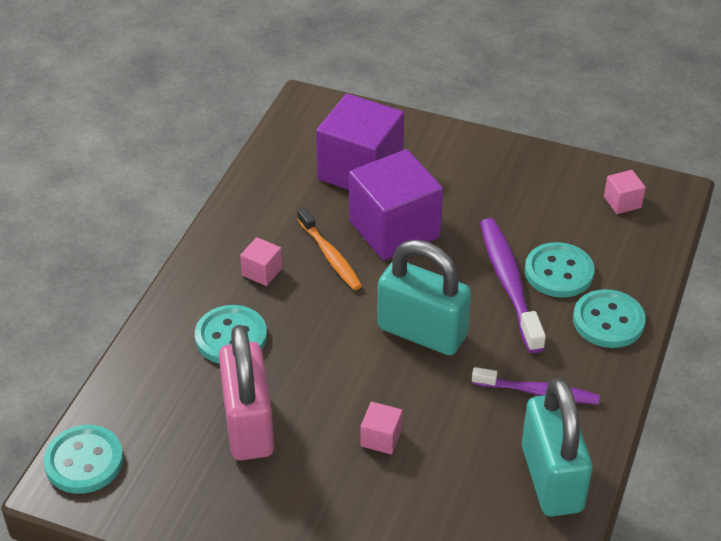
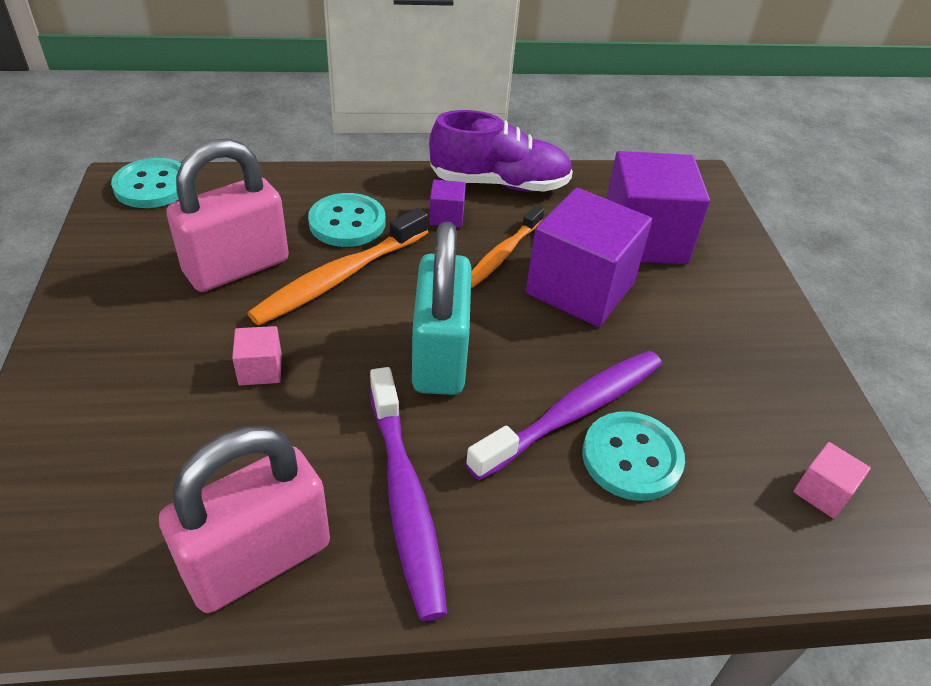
camera: 60 degrees right, 0 degrees up
(237, 222) = (499, 183): none -> purple shoe
(262, 272) = (446, 216): pink cube -> purple cube
(301, 363) = (339, 277): none -> orange toothbrush
(538, 392) = (405, 498): purple toothbrush -> purple toothbrush, size x1.52
(551, 478) = (258, 559): turquoise padlock -> pink padlock
(608, 321) = (584, 542): turquoise button -> none

